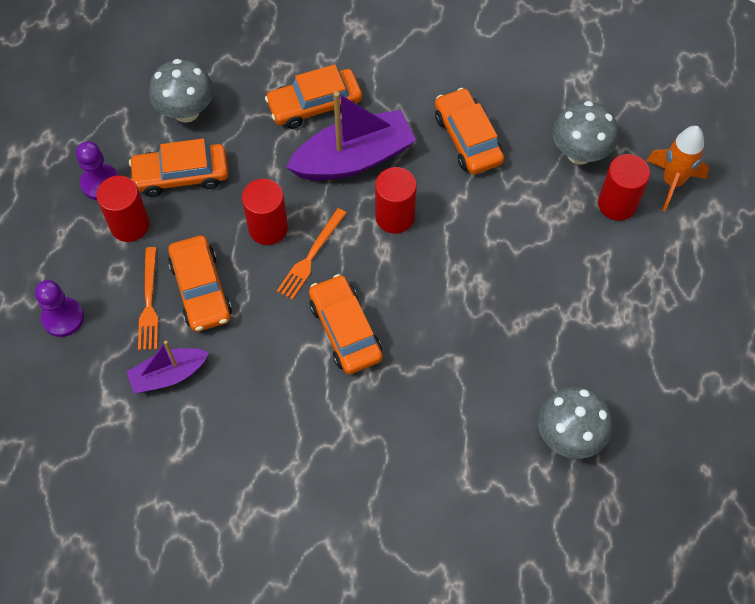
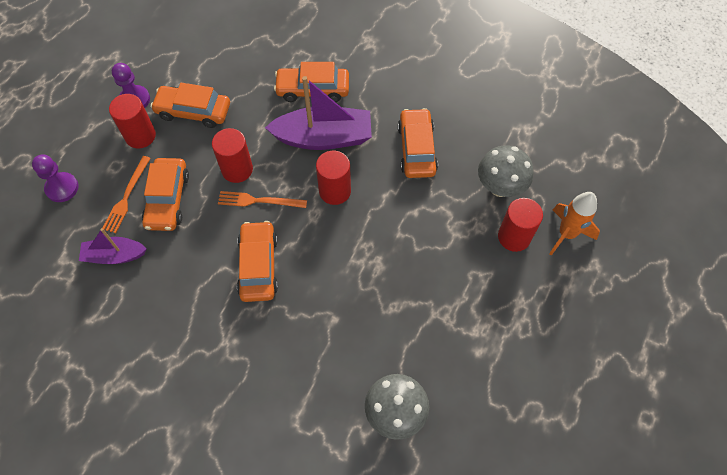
camera: 20 degrees right, 0 degrees up
(186, 111) = (219, 67): grey mushroom -> none
(311, 256) = (259, 201): orange fork -> orange fork turned 45 degrees clockwise

